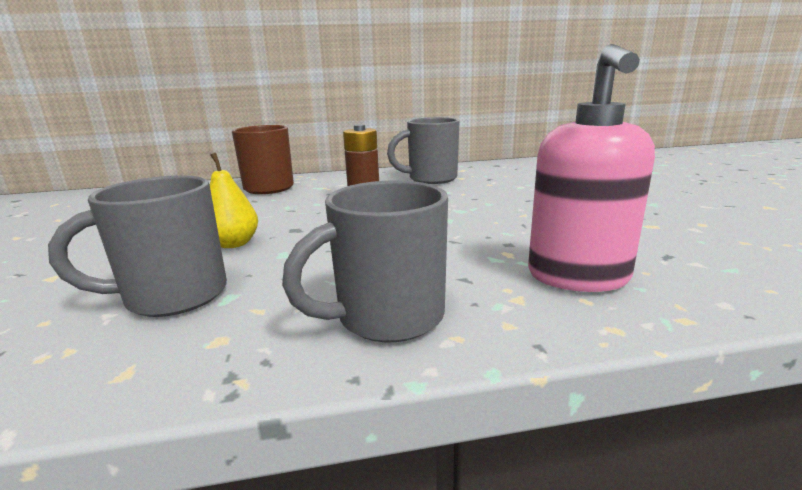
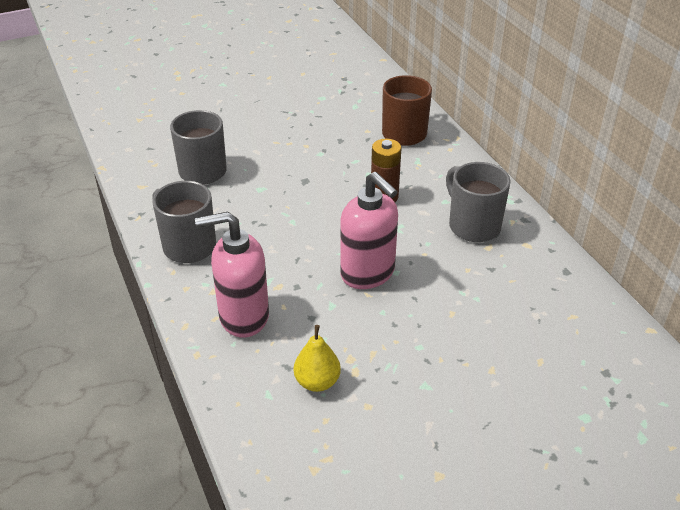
camera: 75 degrees right, 20 degrees up
(234, 244) = (272, 164): yellow pear -> yellow pear (317, 382)
(490, 212) = (368, 273): none -> pink soap dispenser

